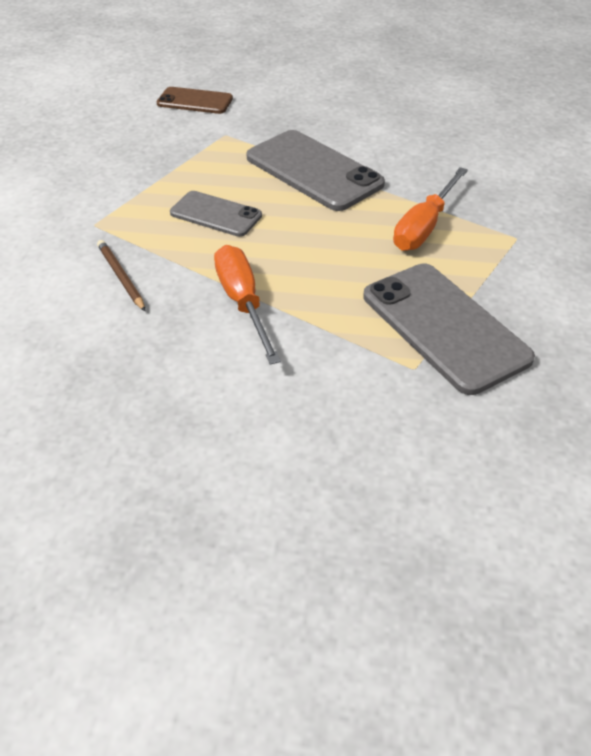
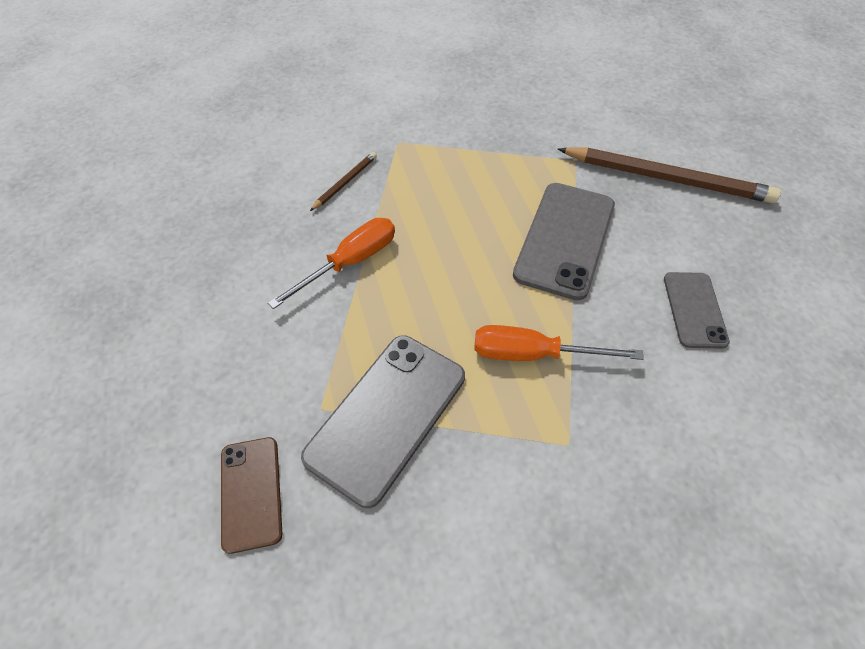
camera: 65 degrees right, 10 degrees up
(195, 101) = (611, 121): brown phone -> brown phone (251, 493)
(216, 214) = (454, 201): grey phone -> grey phone (694, 309)
(287, 102) = (666, 179): none -> brown pencil

